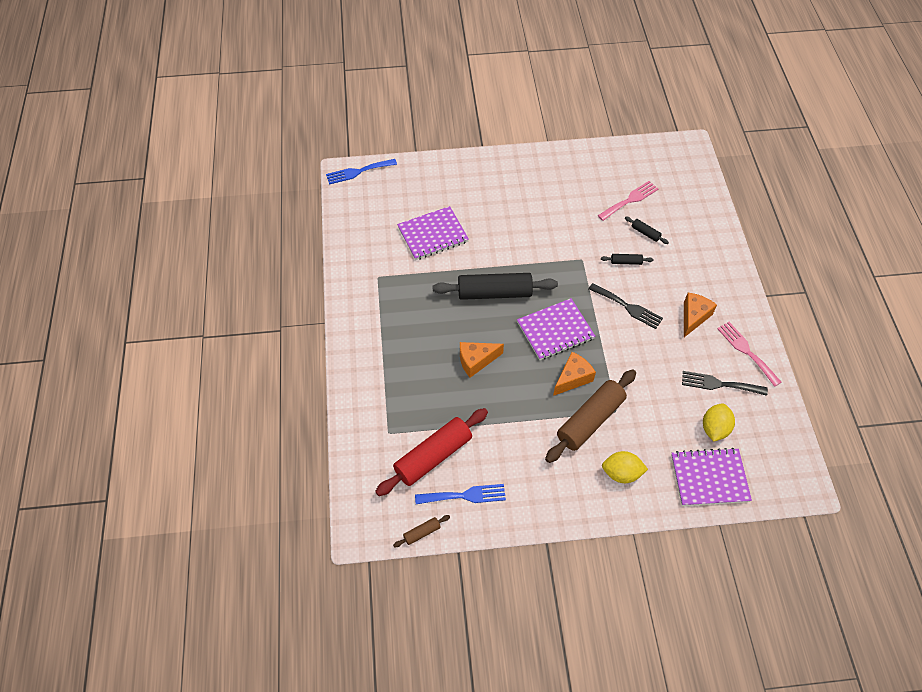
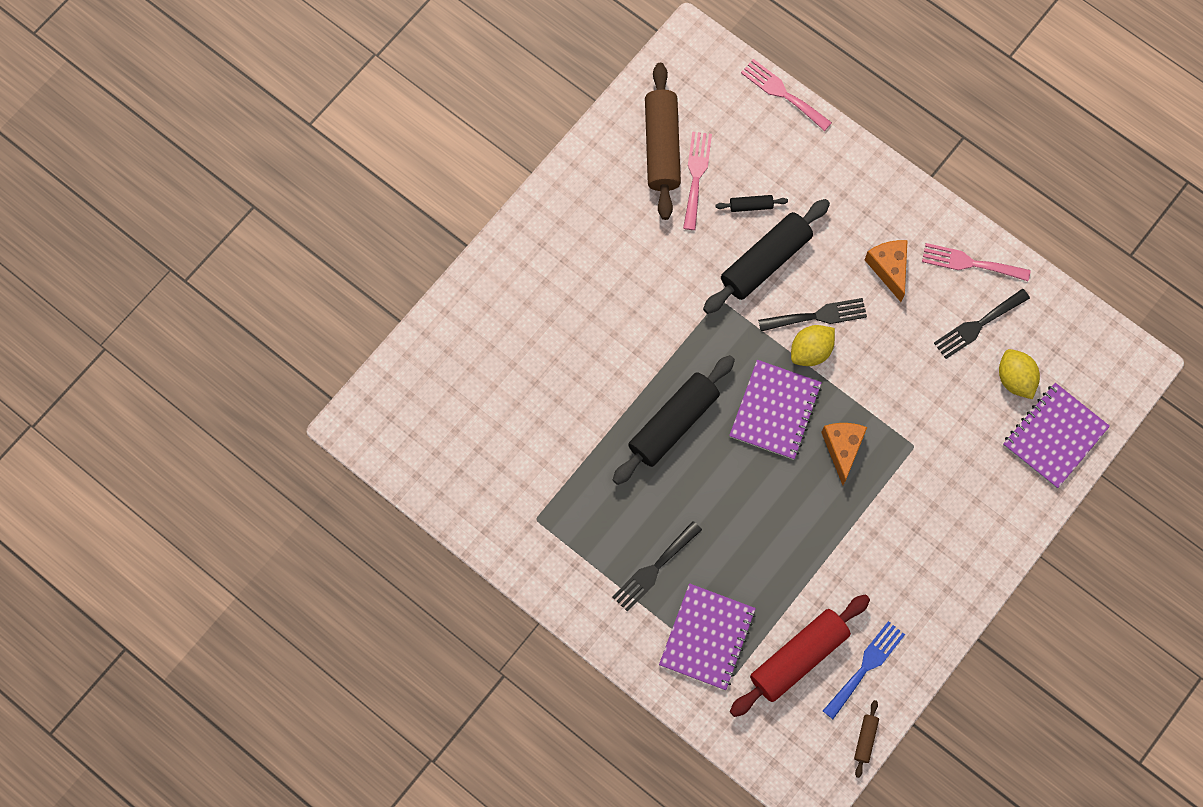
camera: 45 degrees left, 15 degrees up
(358, 172) = (367, 409): blue fork -> none
(408, 347) = (654, 569): none -> black fork
(433, 234) = (537, 413): purple notebook -> purple notebook (707, 637)
(433, 456) = (798, 657): red rolling pin -> red rolling pin turned 45 degrees clockwise
(476, 361) = (734, 519): orange cheese -> none
(590, 420) = (900, 479): brown rolling pin -> brown rolling pin (661, 147)
(621, 473) = (977, 506): yellow lemon -> yellow lemon (811, 351)
(626, 262) = (765, 261): black rolling pin -> black rolling pin, size x2.32
(717, 199) = (782, 93): none -> pink fork

